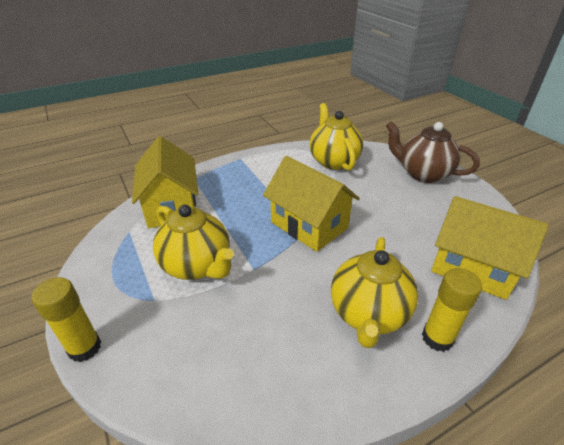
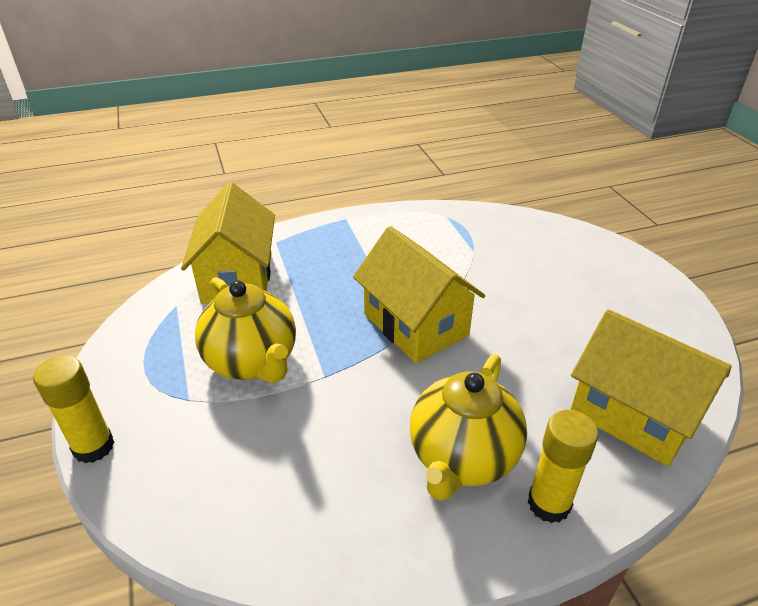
camera: 10 degrees right, 0 degrees up
(333, 161) = (477, 235): yellow teapot -> none
(423, 174) = (605, 268): brown teapot -> none

